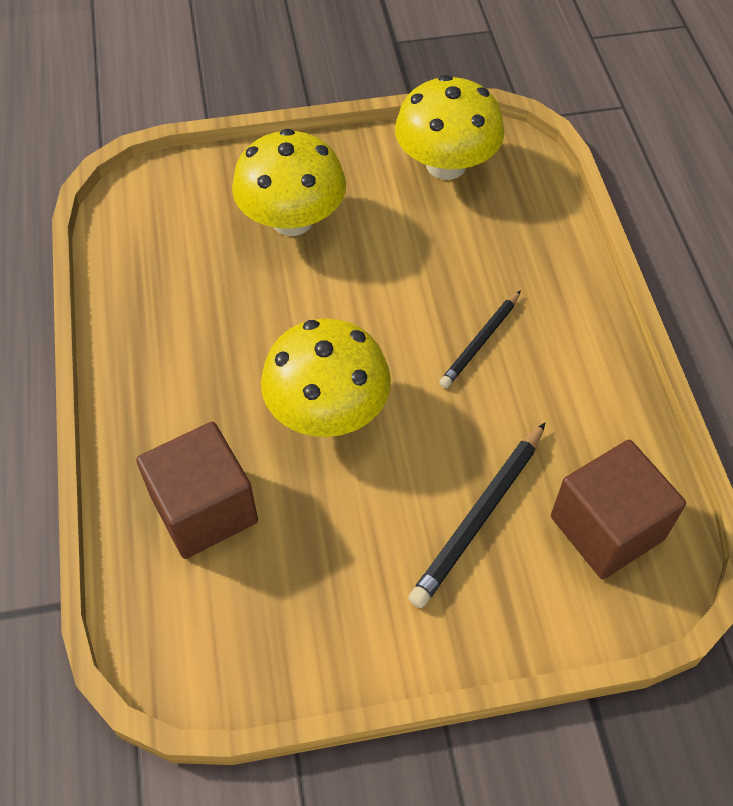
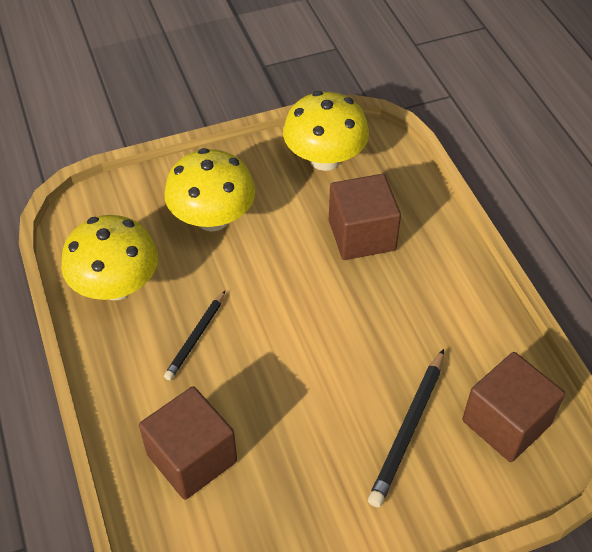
camera: 10 degrees left, 5 degrees down
(327, 411) = (273, 365): yellow mushroom -> yellow mushroom (116, 285)
(472, 265) = (361, 235): none -> brown cube
(480, 342) = (380, 294): black pencil -> black pencil (195, 337)

